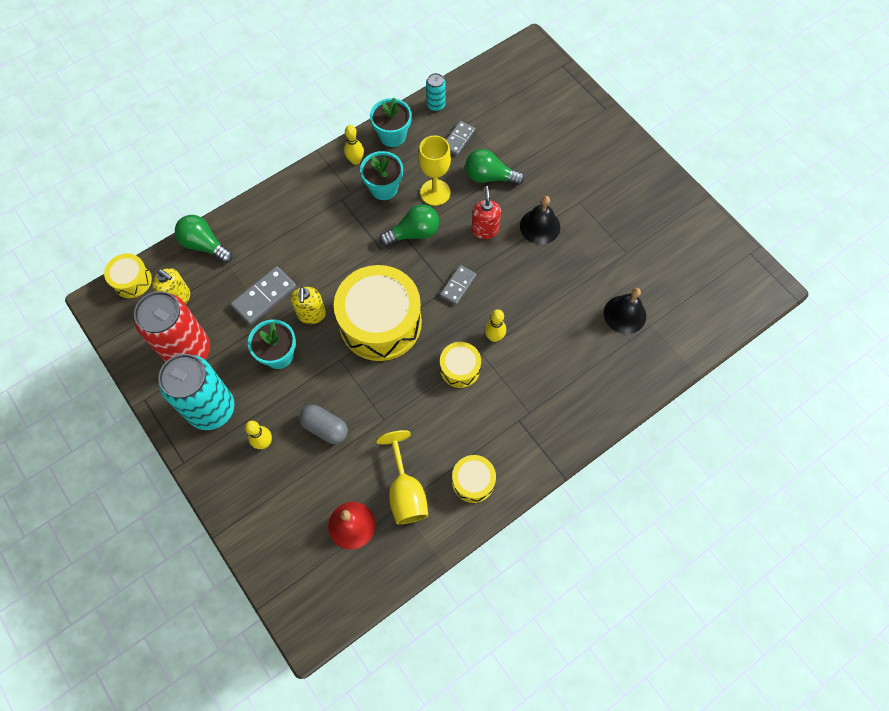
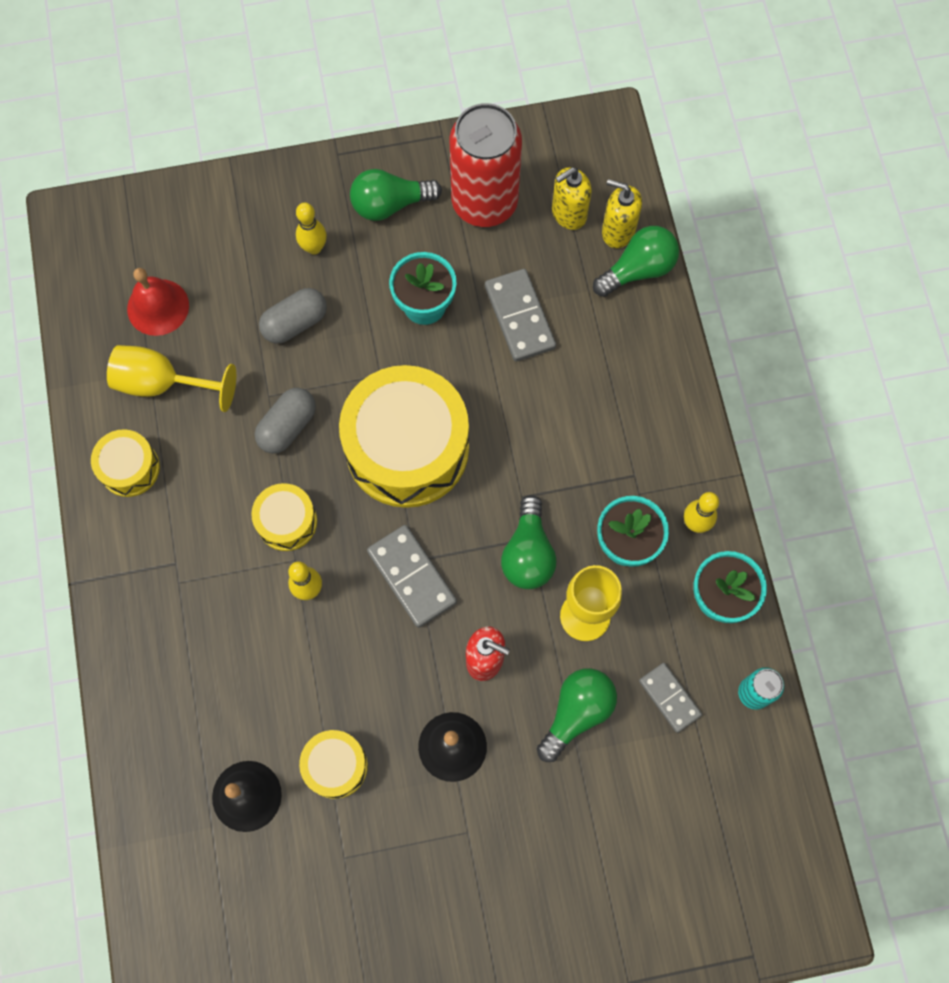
camera: 115 degrees right, 5 degrees up
(132, 280) = (622, 168): yellow drum -> yellow drum (335, 766)
(211, 409) = (390, 204): turquoise can -> green light bulb
(311, 314) = (463, 366): yellow soap dispenser -> yellow soap dispenser (618, 231)
(399, 397) = (287, 426): none -> grey capsule
(458, 285) = (412, 577): grey domino -> grey domino, size x1.53

